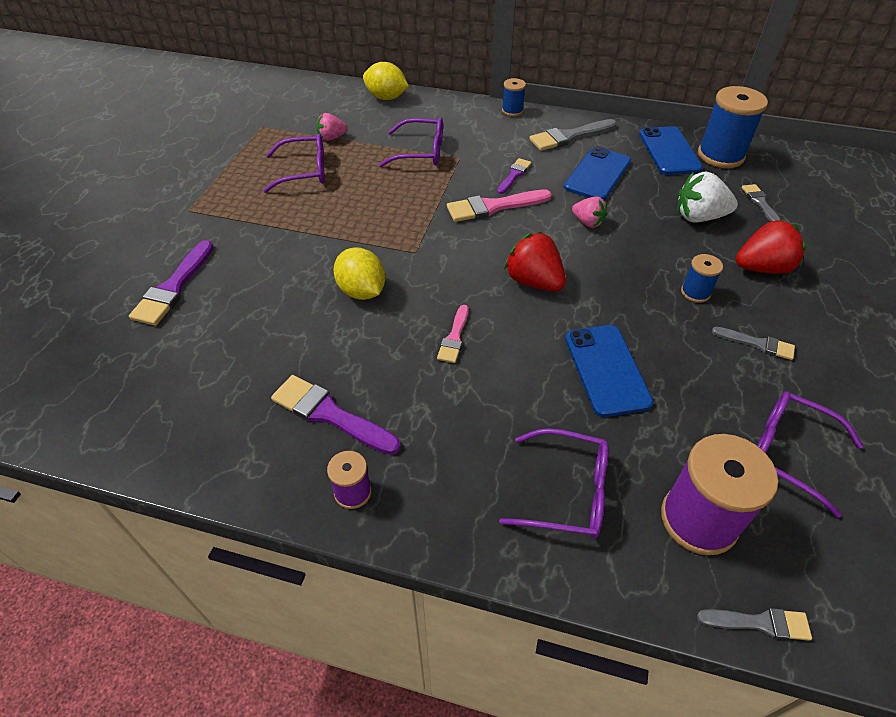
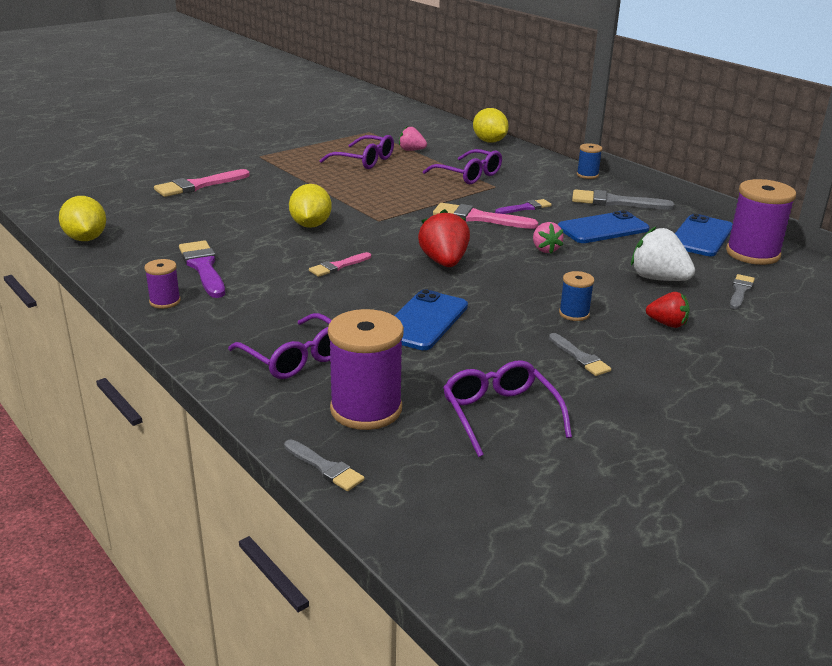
camera: 35 degrees right, 20 degrees down
(141, 444) = (86, 239): none -> yellow lemon
(173, 287) = (198, 185): purple brush -> pink brush
(720, 155) = (752, 254): blue spool -> purple spool
(762, 268) = (667, 324): red strawberry -> red strawberry, size x0.62

